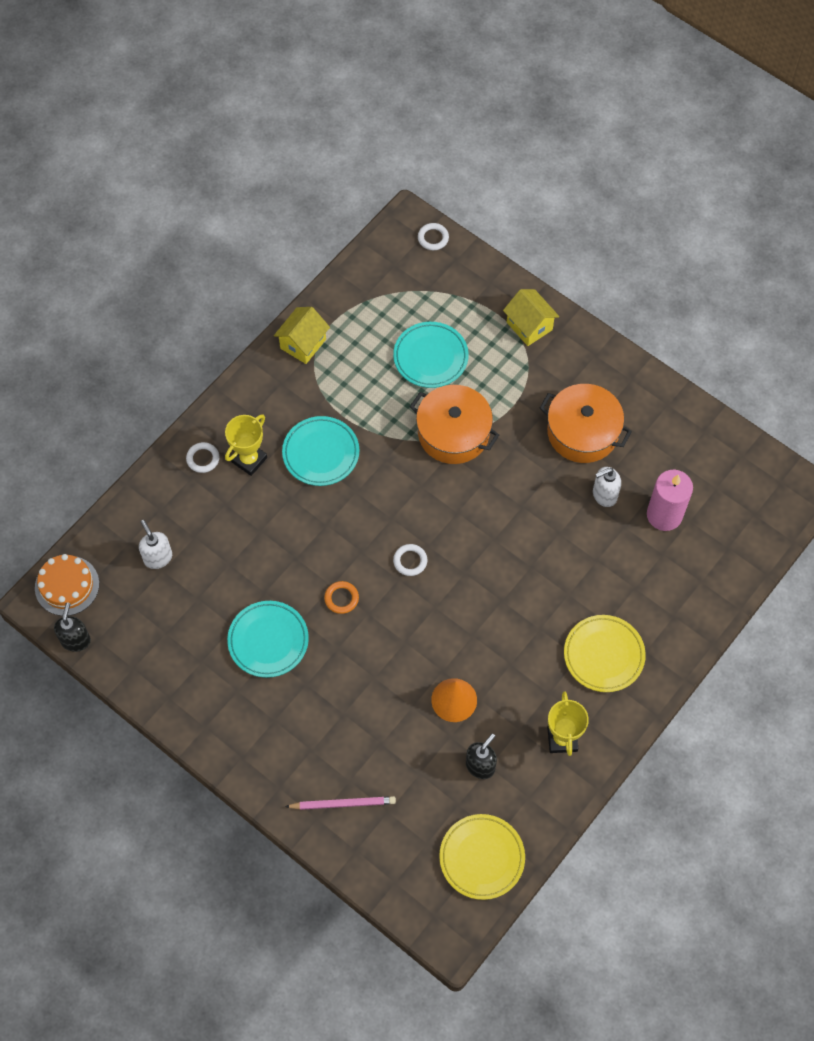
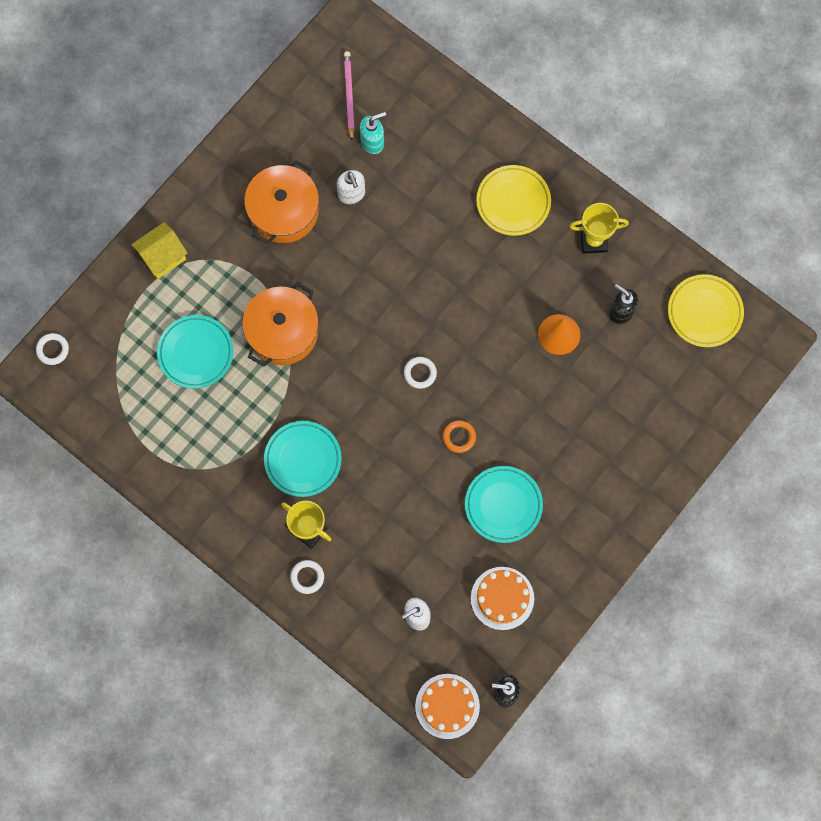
camera: 90 degrees left, 10 degrees up
(171, 638) = (502, 598): none -> orange cake
(303, 344) = (176, 480): yellow house -> none
(343, 803) = (660, 433): pink pencil -> pink pencil (349, 95)
(664, 515) = (372, 142): pink candle -> turquoise soap dispenser

